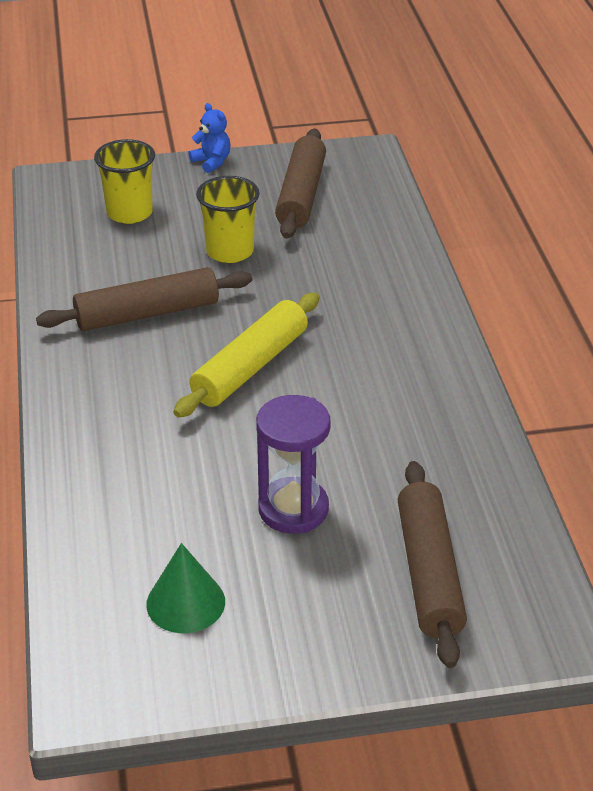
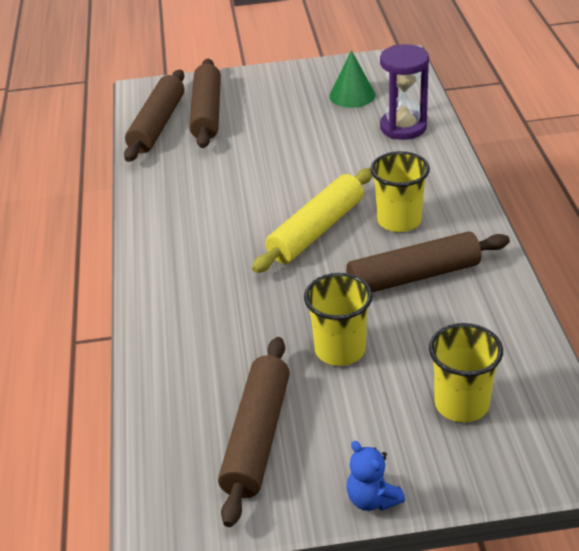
camera: 175 degrees left, 0 degrees up
(150, 376) = (399, 220): none -> yellow cup
(293, 509) = (286, 139): purple hourglass -> purple hourglass (403, 127)
(504, 549) = (157, 125): none -> brown rolling pin

